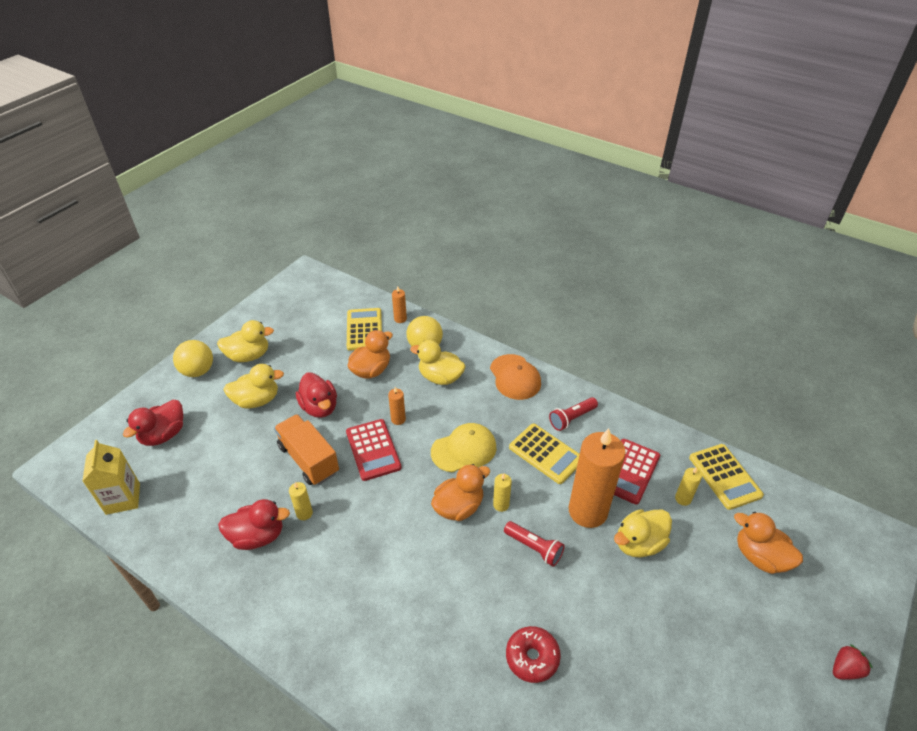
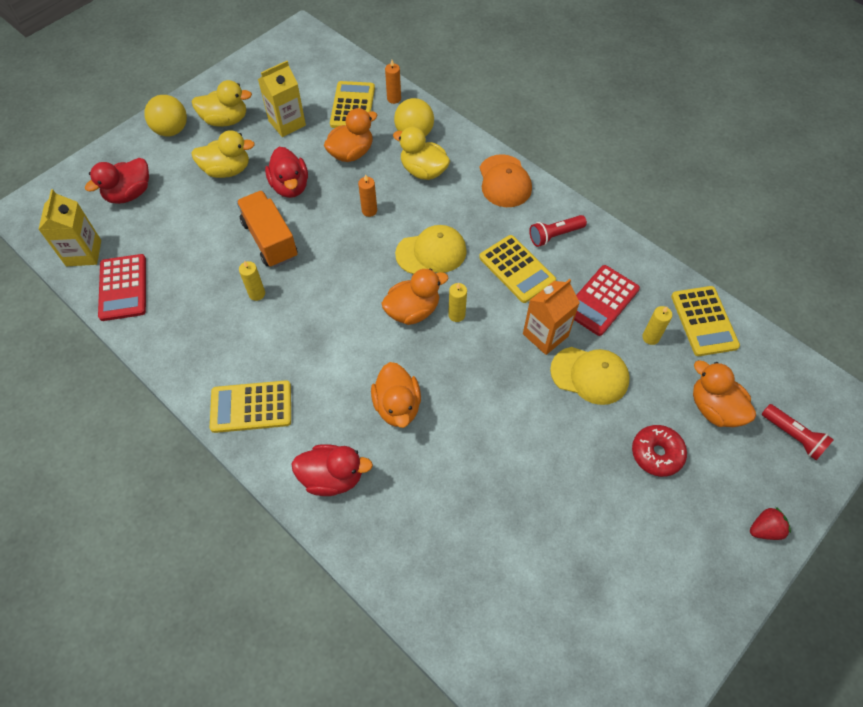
camera: 10 degrees right, 15 degrees up
(257, 536) = (208, 309): red duck -> red duck (332, 477)
(306, 351) = (287, 123): none -> yellow carton
(317, 630) = (251, 407): none -> yellow calculator
(373, 450) = (337, 239): red calculator -> red calculator (123, 288)
(464, 604) = (397, 406): none -> orange duck
(532, 657) = (452, 465): red donut -> red donut (656, 454)
(534, 548) = (480, 363): red flashlight -> red flashlight (793, 436)
(587, 511) = (545, 335): orange candle -> orange carton
(638, 543) = (590, 375): yellow duck -> yellow cap

